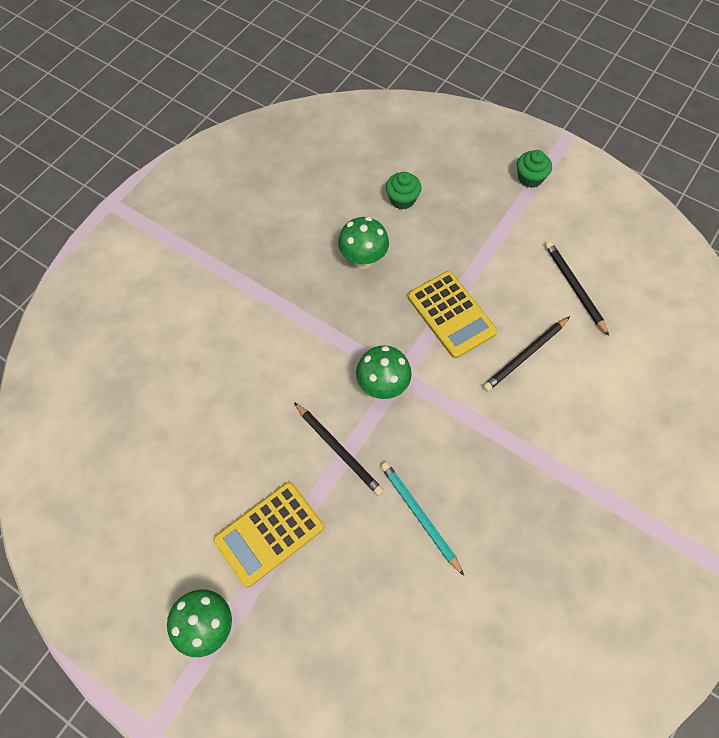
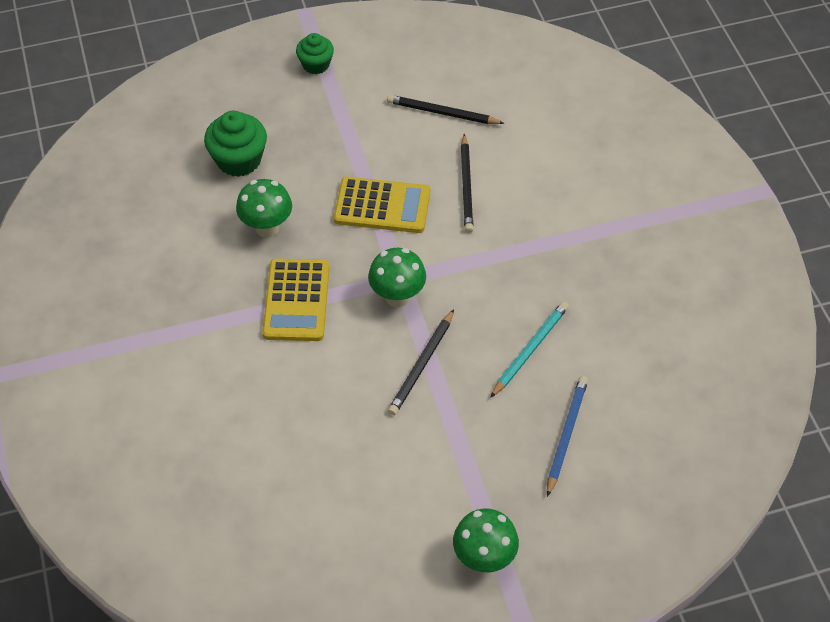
camera: 50 degrees left, 10 degrees down
(269, 534) = (447, 463): yellow calculator -> yellow calculator (296, 300)
(339, 449) = (422, 365): black pencil -> black pencil turned 120 degrees clockwise
(365, 605) = (566, 435): none -> blue pencil
(402, 199) = (239, 160): green cupcake -> green cupcake, size x1.56
(419, 516) = (529, 350): turquoise pencil -> turquoise pencil turned 120 degrees clockwise

